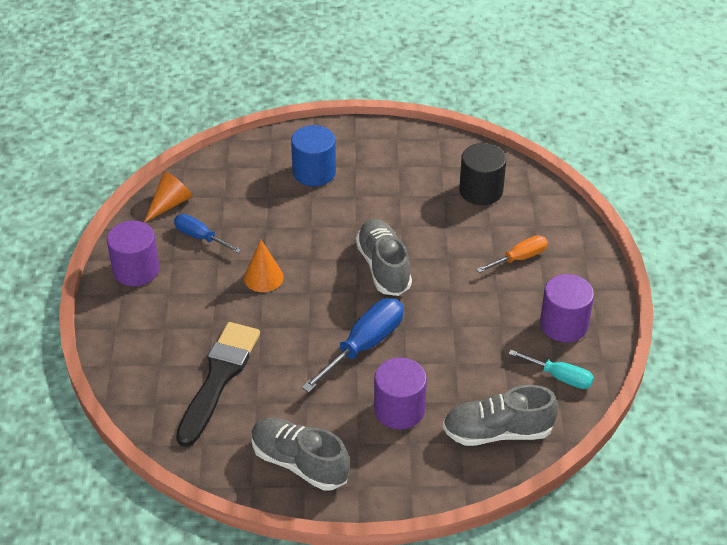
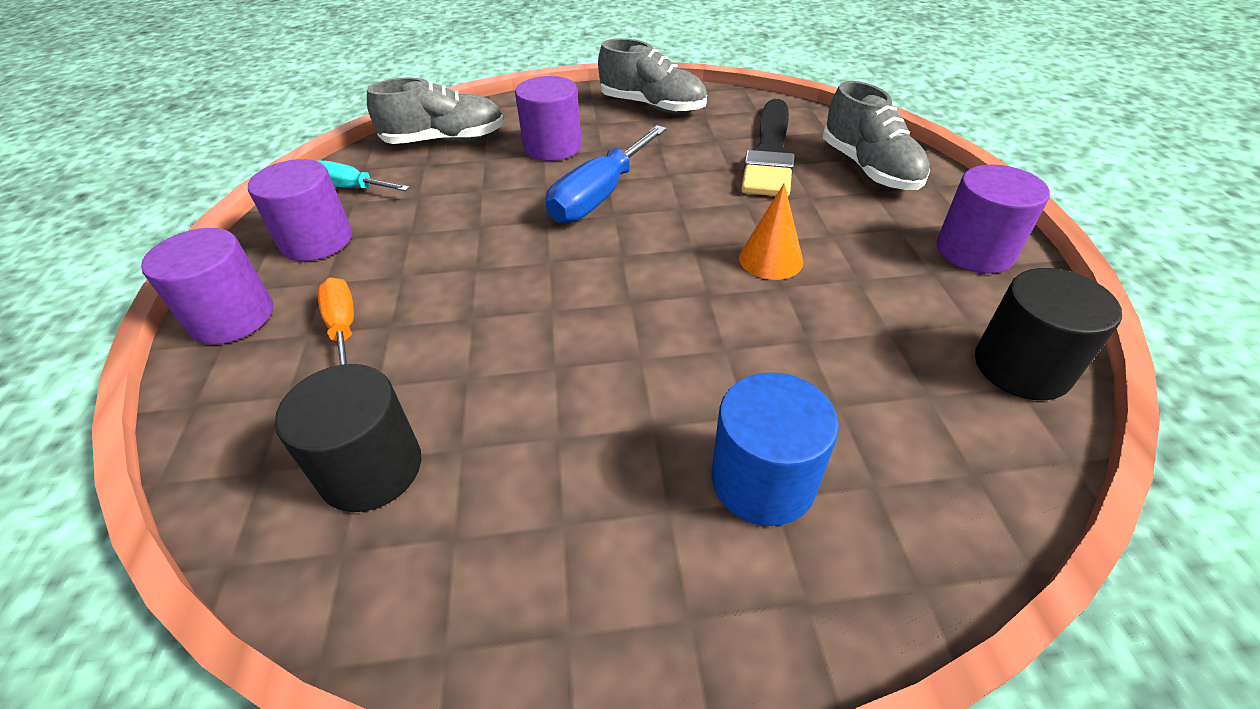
camera: 175 degrees right, 0 degrees up
(170, 204) = (1021, 367): orange cone -> black cylinder
(200, 237) = (914, 310): blue screwdriver -> none
(383, 267) = (581, 291): grey shoe -> grey shoe (869, 169)
(519, 258) = (343, 327): orange screwdriver -> orange screwdriver turned 105 degrees clockwise
(588, 271) = (232, 317): none -> purple cylinder

